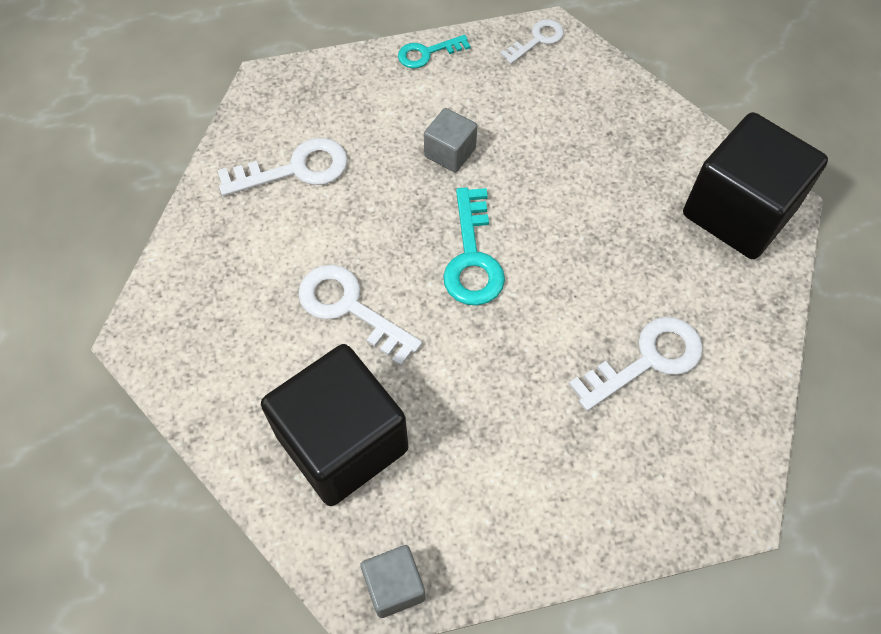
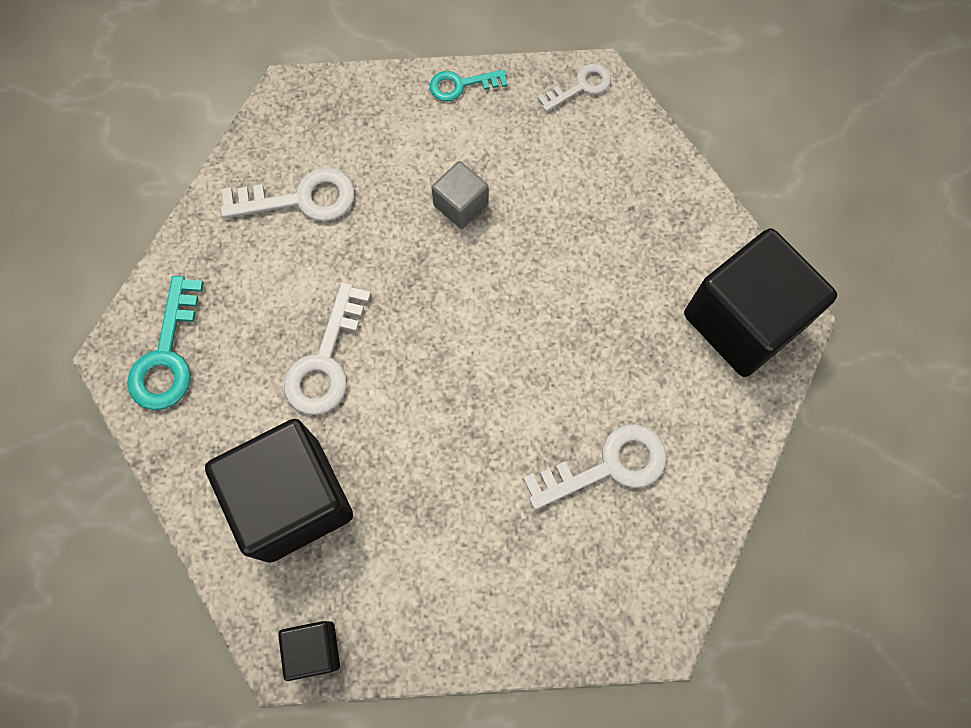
camera: 10 degrees right, 10 degrees up
(349, 308) = (326, 361): white key -> white key turned 120 degrees counterclockwise
(394, 586) = (314, 649): grey cube -> black cube
(472, 257) = (459, 326): turquoise key -> turquoise key (167, 355)

